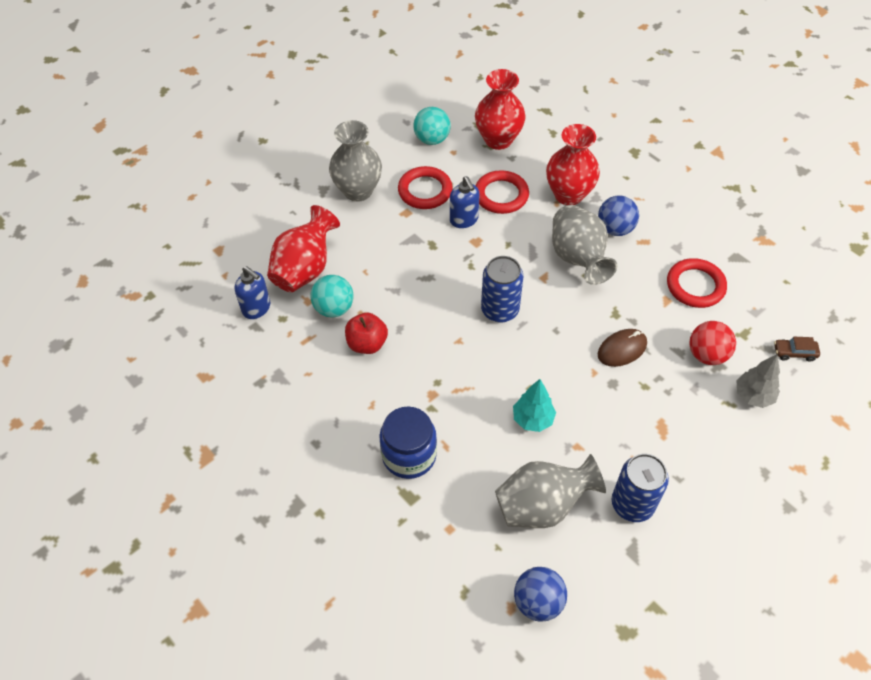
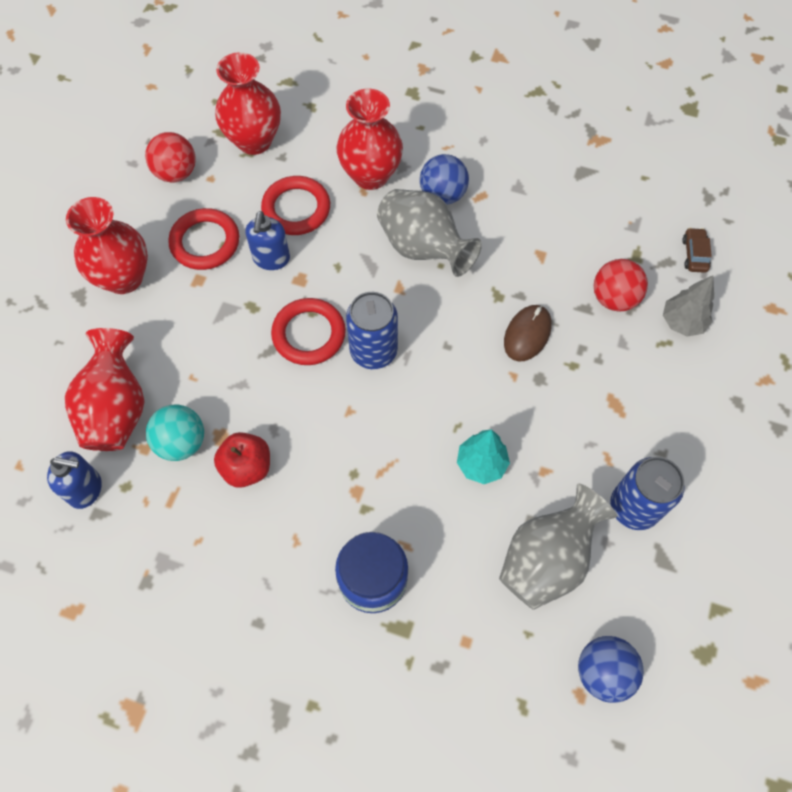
camera: 30 degrees left, 10 degrees up
(358, 191) = (124, 278): grey vase -> red vase
(432, 139) = (176, 173): turquoise ball -> red ball
(464, 220) = (271, 259): blue soap dispenser -> blue soap dispenser turned 60 degrees clockwise
(695, 286) = (560, 224): red ring -> red ring (309, 334)
(794, 353) = (694, 254): brown car -> brown car turned 120 degrees clockwise

